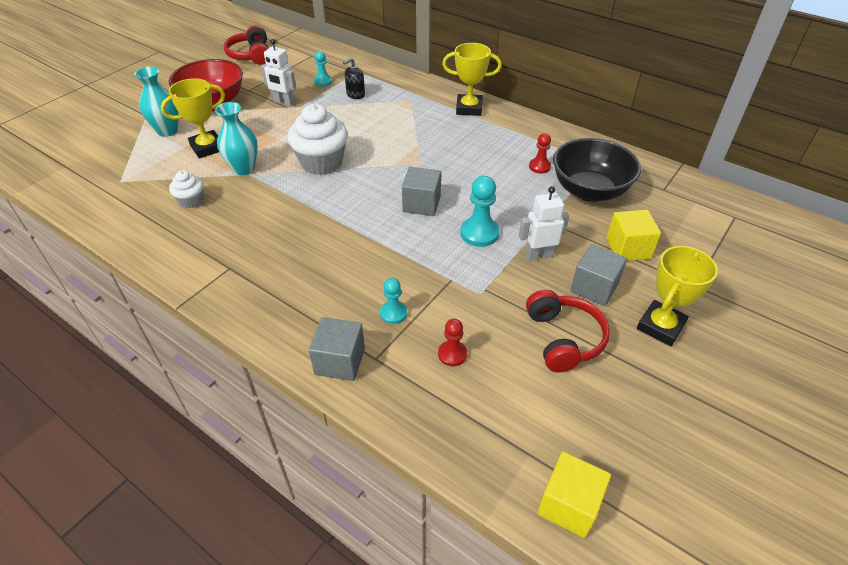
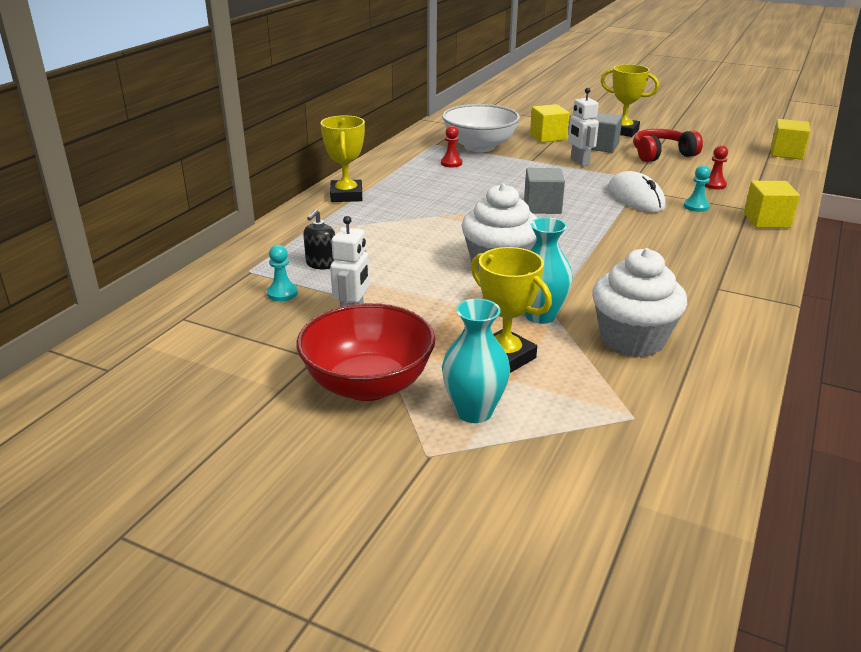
camera: 100 degrees left, 15 degrees down
(191, 201) = (632, 339): white cupcake -> white cupcake, size x1.91
(251, 55) = (171, 384): red headphones -> none
(340, 361) = (766, 221): grey cube -> yellow cube
(355, 94) = (321, 264): black soap dispenser -> black soap dispenser turned 75 degrees clockwise
(427, 272) = (635, 198): none -> white mouse
(479, 233) = (568, 182): turquoise pawn -> none
(589, 191) = (479, 147): black bowl -> white bowl

